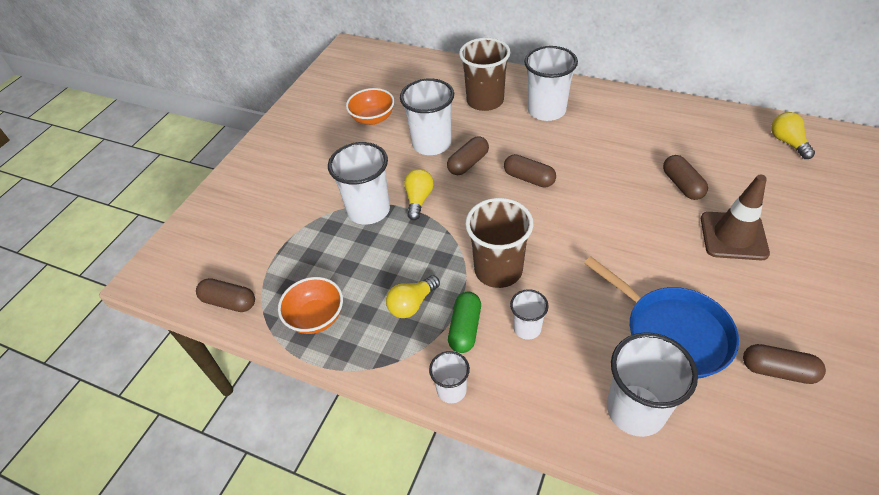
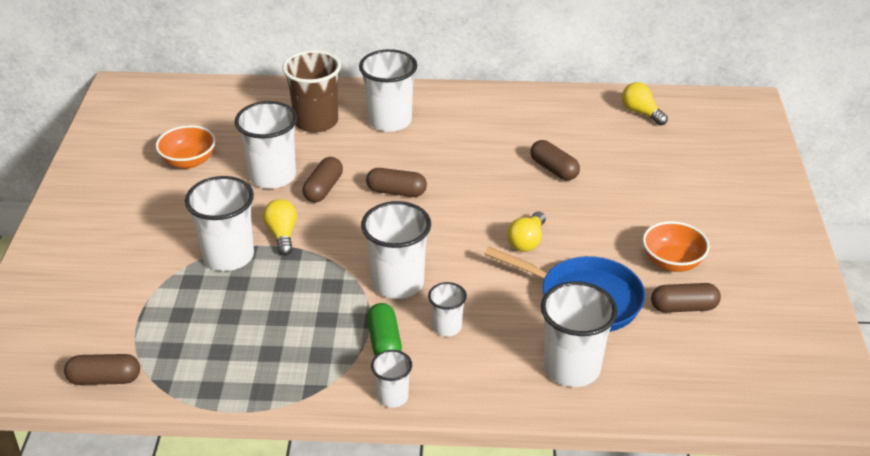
camera: 25 degrees left, 10 degrees down
(316, 317) = (217, 369): orange bowl -> orange bowl (672, 262)
(412, 304) = (319, 333): yellow light bulb -> yellow light bulb (527, 241)
(498, 270) = (397, 283): brown cup -> white cup
(733, 236) = (615, 206): brown traffic cone -> none

